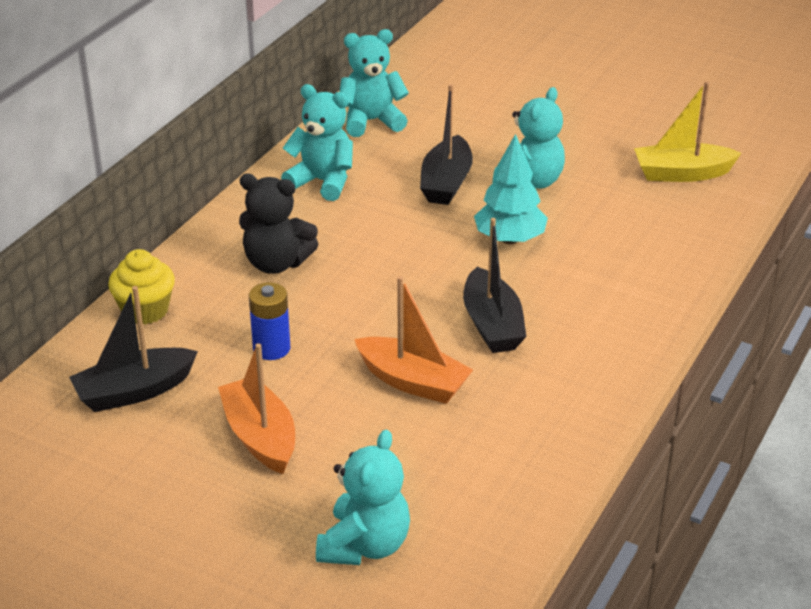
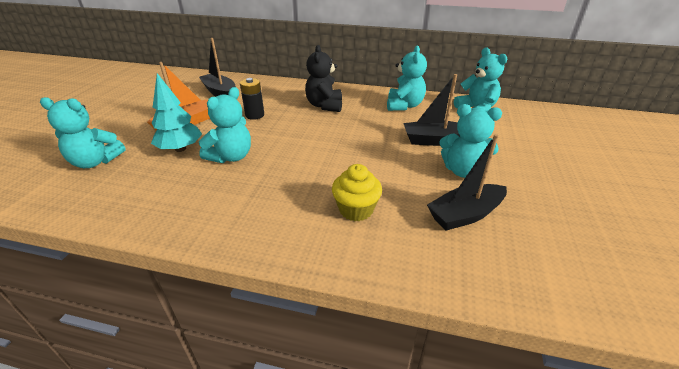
camera: 75 degrees right, 0 degrees up
(145, 310) = (277, 85): yellow cupcake -> yellow cupcake (356, 210)
(271, 348) = (254, 115): blue battery -> black battery
(413, 382) = (231, 157): orange boat -> turquoise teddy bear
(492, 325) = (291, 176): black boat -> black boat (465, 215)
(509, 239) = (388, 171): turquoise tree -> turquoise tree (180, 149)
(682, 173) = (551, 251): yellow boat -> none

